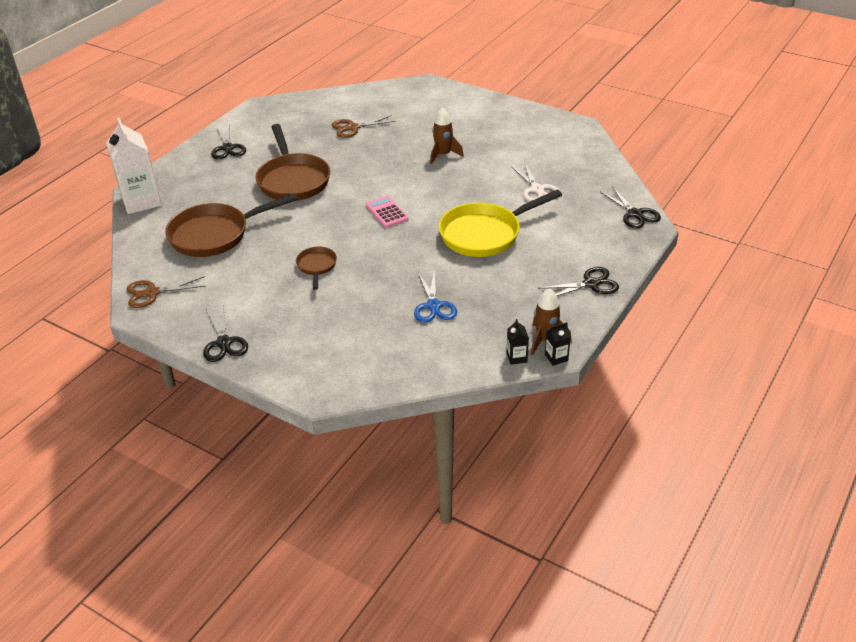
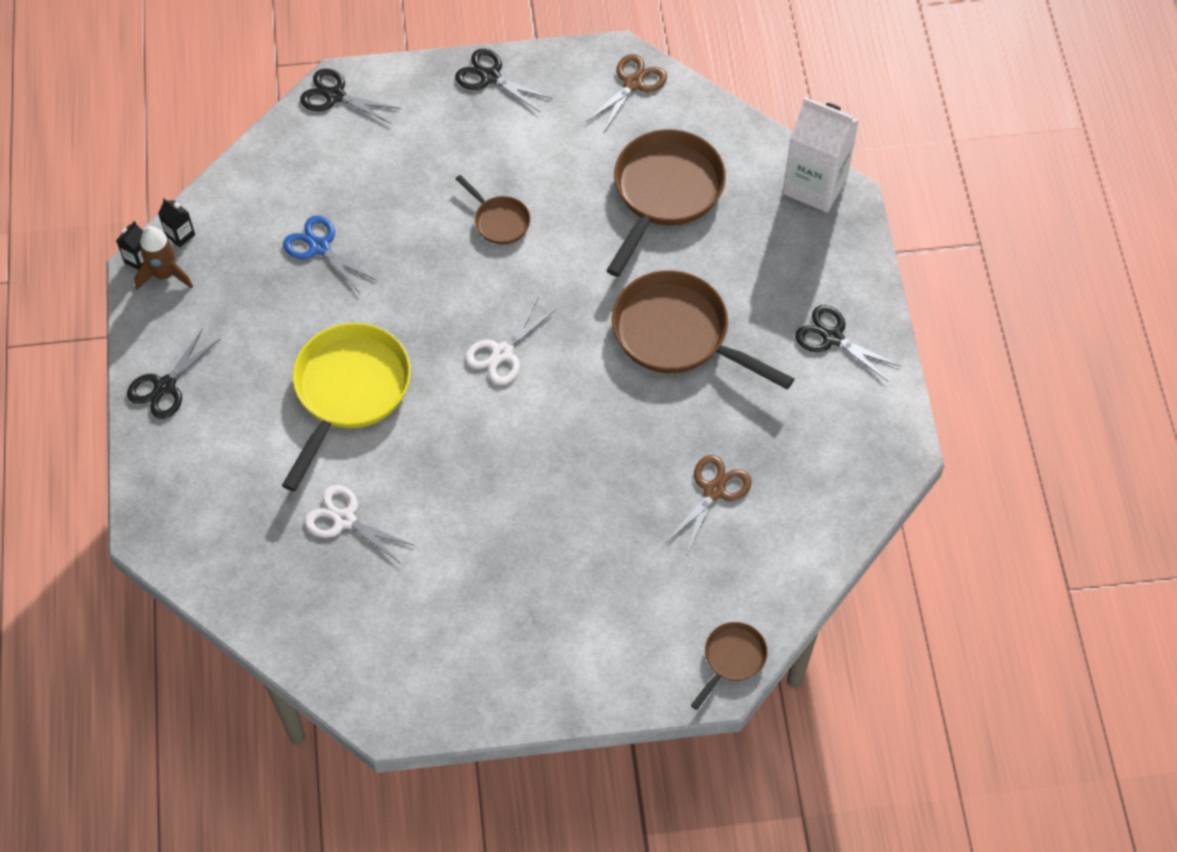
camera: 140 degrees right, 20 degrees up
(386, 212) = (502, 353): pink calculator -> white scissors
(412, 86) = (732, 659): none -> brown pan
(443, 155) = (530, 513): brown rocket -> none
(635, 214) = (181, 550): black scissors -> black scissors (335, 96)

